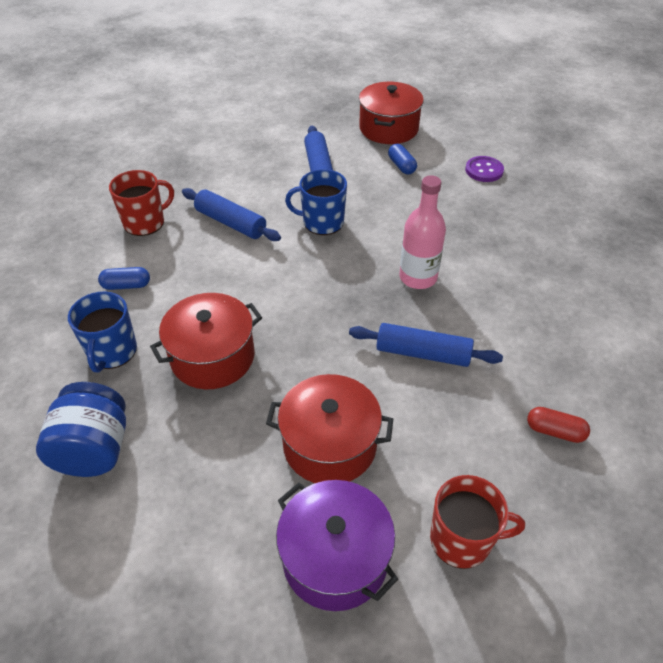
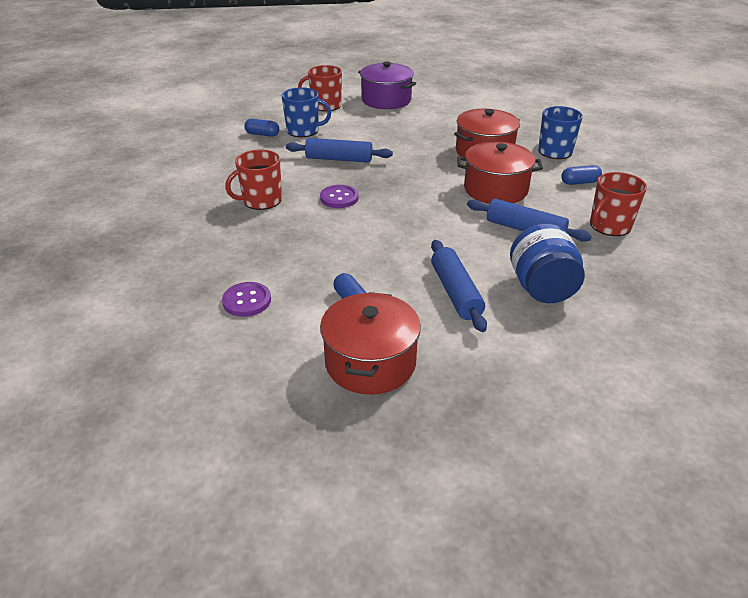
camera: 175 degrees right, 10 degrees down
(94, 449) = (527, 119): blue jar -> blue jar (541, 288)
(322, 222) = (434, 234): blue mug -> blue mug (303, 131)
(329, 444) = (396, 126): red pot -> red pot (495, 189)
(418, 277) = (339, 198): pink bottle -> purple button
(507, 279) = (261, 200): none -> red mug
(555, 431) = (262, 134): red capsule -> blue capsule

